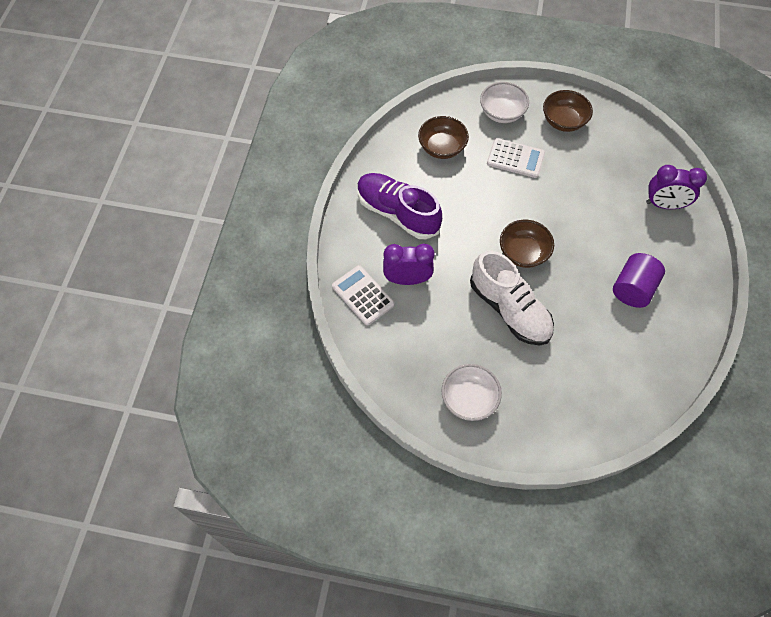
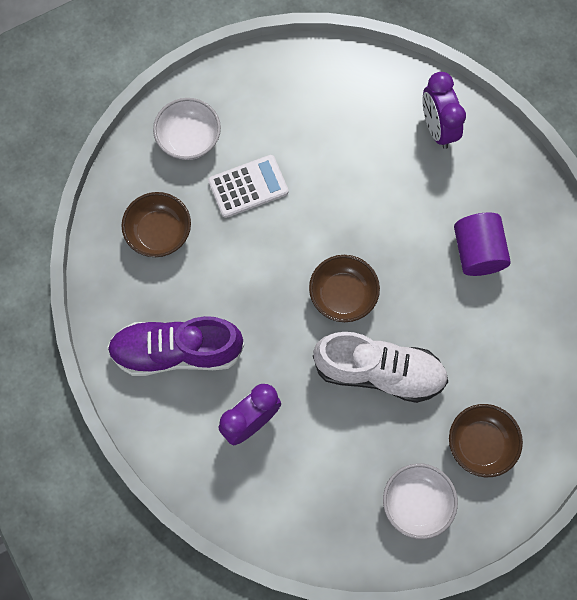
camera: 40 degrees left, 10 degrees up
(363, 295) = (220, 478): white calculator -> none
(563, 121) = (262, 100): brown bowl -> brown bowl (480, 444)
(664, 205) = (437, 128): purple clock -> purple clock turned 105 degrees clockwise

